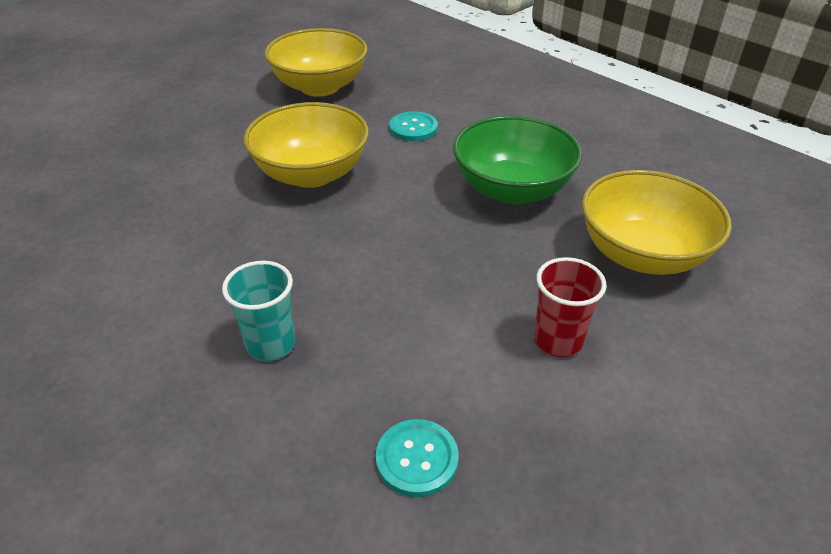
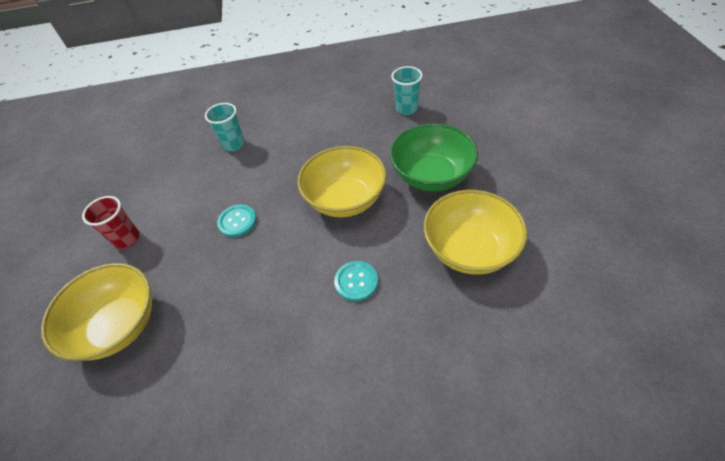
camera: 130 degrees right, 10 degrees up
(88, 189) = (406, 109): none -> turquoise cup
(417, 459) = (142, 165): turquoise button -> turquoise button (237, 221)
(512, 189) = (234, 297): green bowl -> green bowl (431, 176)

